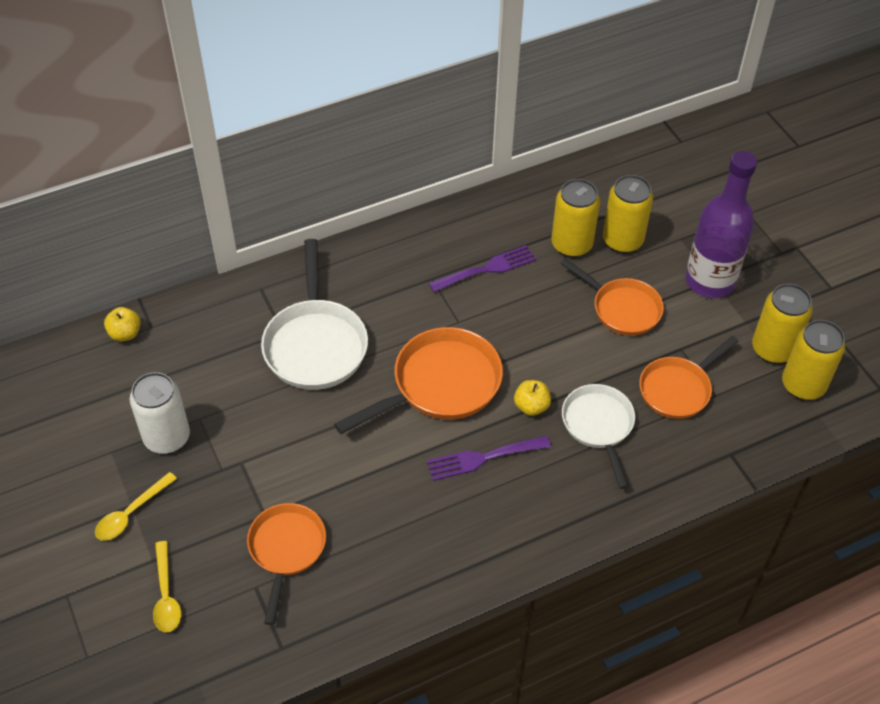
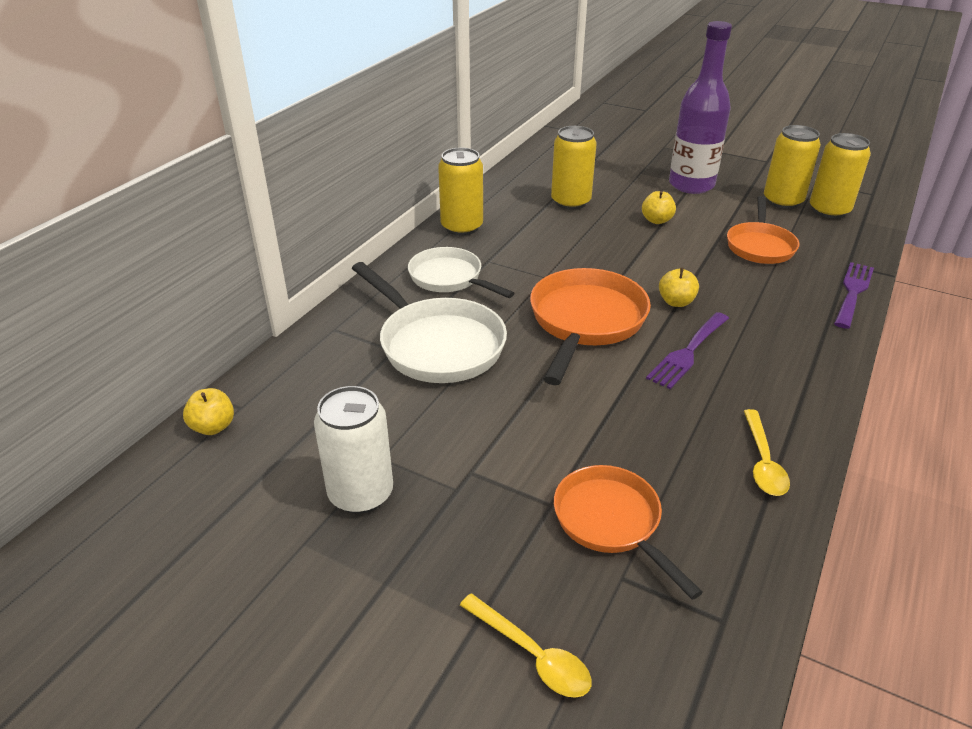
camera: 35 degrees left, 15 degrees down
(131, 513) = (394, 592): yellow spoon -> yellow spoon (763, 461)
(487, 269) = (525, 238): purple fork -> purple fork (853, 292)
(598, 426) = (741, 290): white pan -> white pan (449, 278)
(622, 240) = (603, 187): yellow can -> yellow can (462, 227)
(622, 308) = (656, 220): orange pan -> yellow apple

